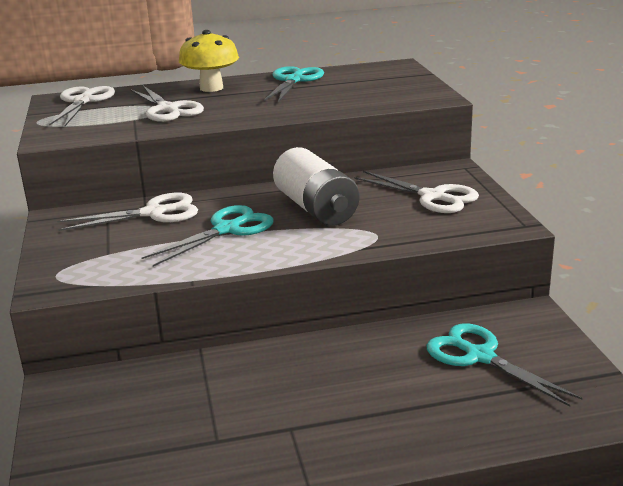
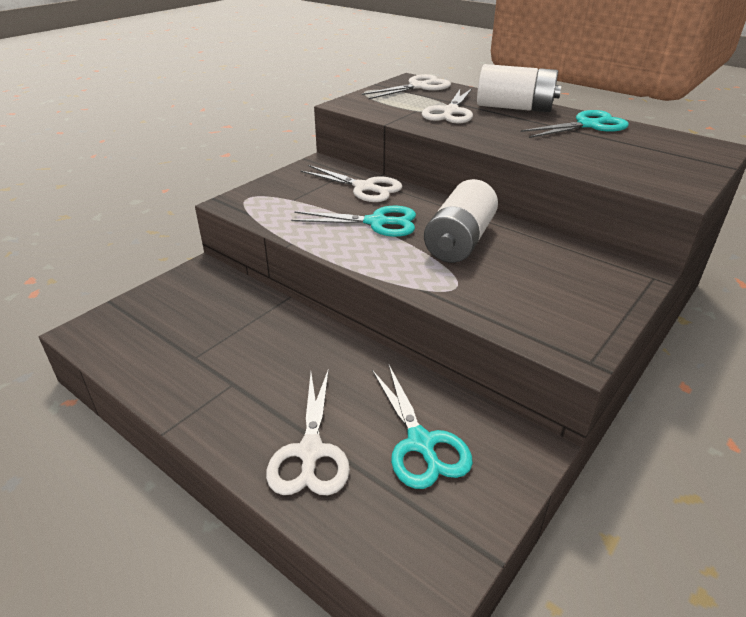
camera: 50 degrees right, 10 degrees up
(211, 88) = (515, 108): yellow mushroom -> white battery
(432, 197) = (565, 285): white scissors -> white scissors (310, 452)
(479, 356) = (421, 443): turquoise scissors -> turquoise scissors turned 150 degrees clockwise

